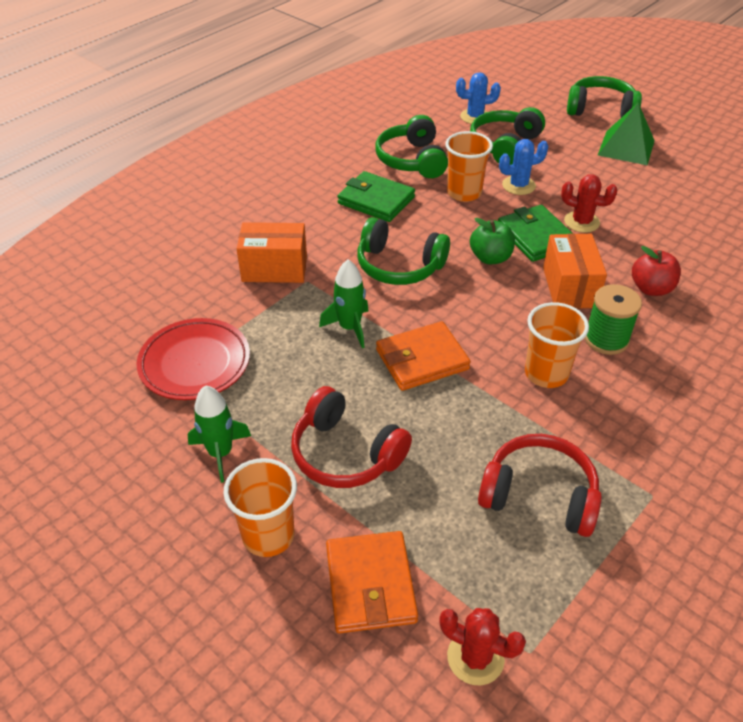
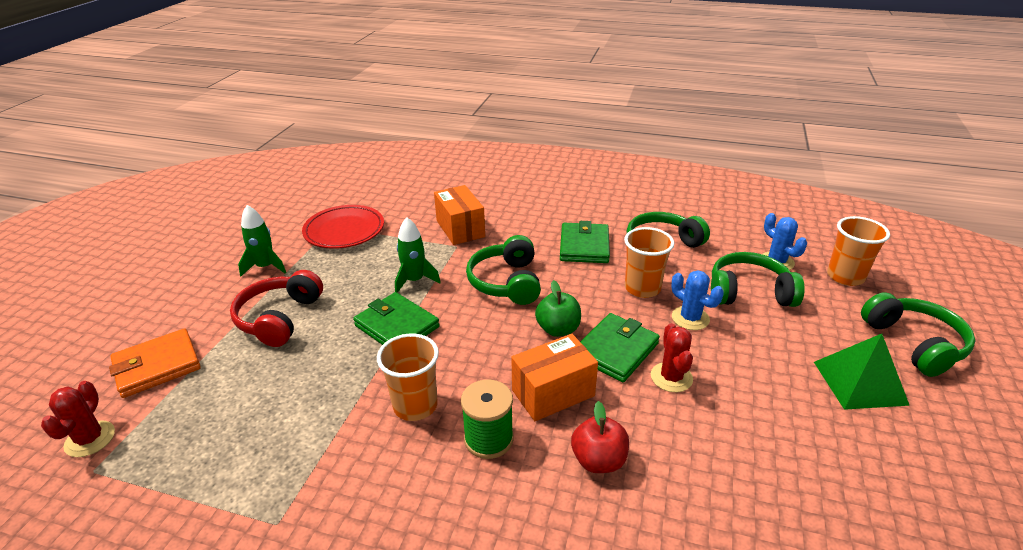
camera: 65 degrees right, 10 degrees down
(268, 535) = (197, 308): orange cup -> orange cup (845, 277)
(422, 359) = (397, 326): orange wallet -> green wallet
(539, 495) = (259, 437): red headphones -> none

